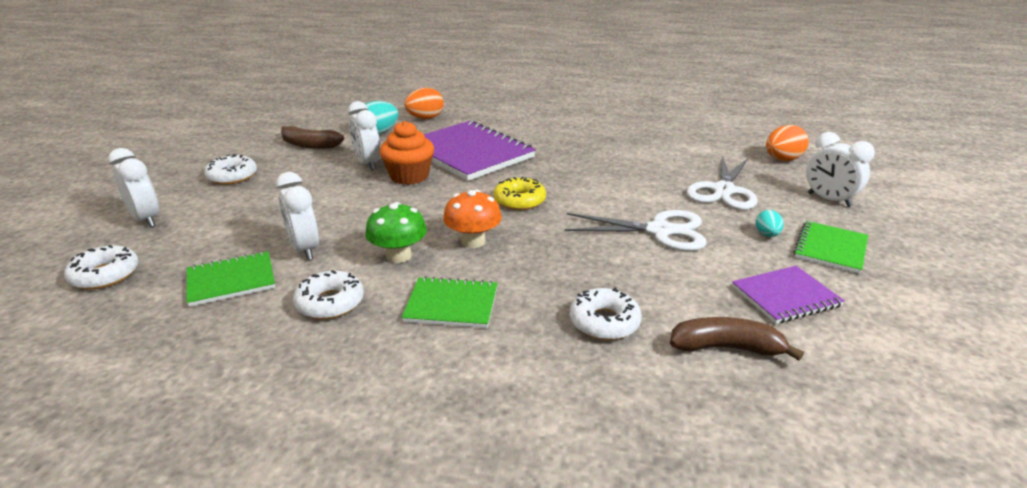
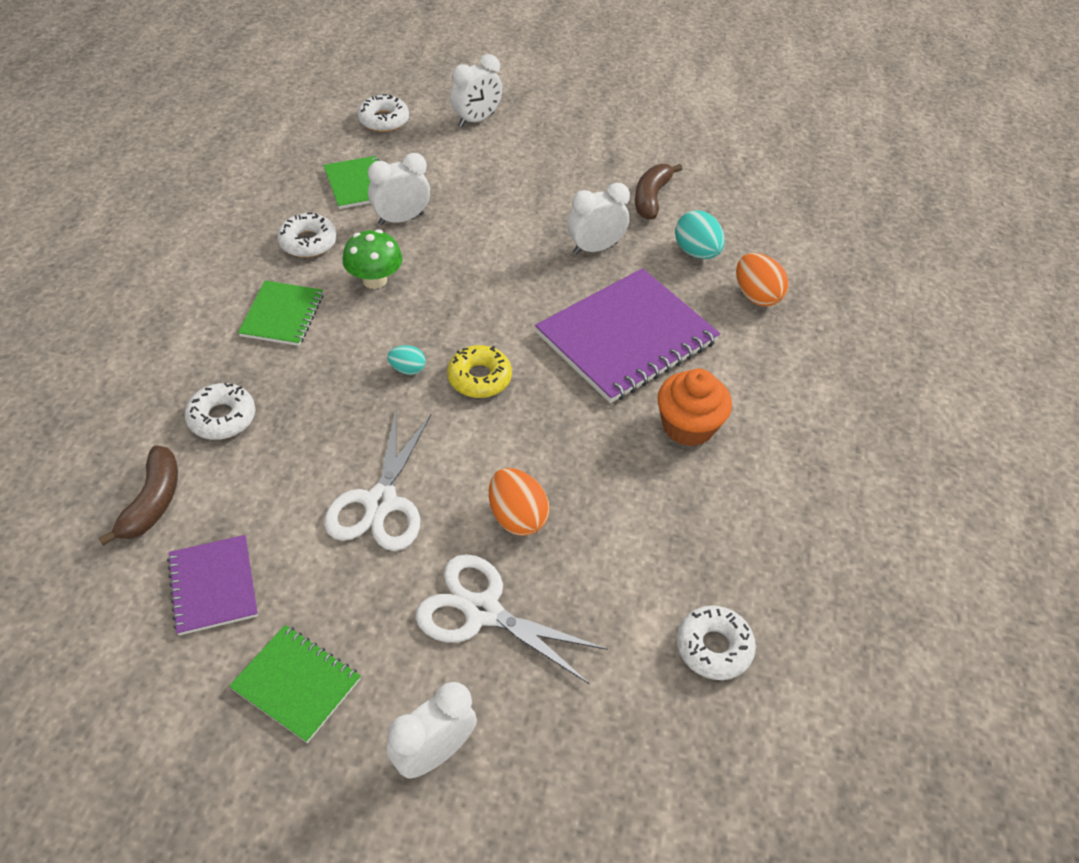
camera: 90 degrees right, 20 degrees up
(232, 176) = (565, 154): white donut -> white donut (713, 647)
(409, 176) = (556, 283): orange cupcake -> orange cupcake (688, 426)
(473, 241) = (391, 333): orange mushroom -> none
(767, 235) = (347, 620): turquoise egg -> turquoise egg (407, 369)
(782, 159) = (594, 749): orange egg -> orange egg (517, 517)

